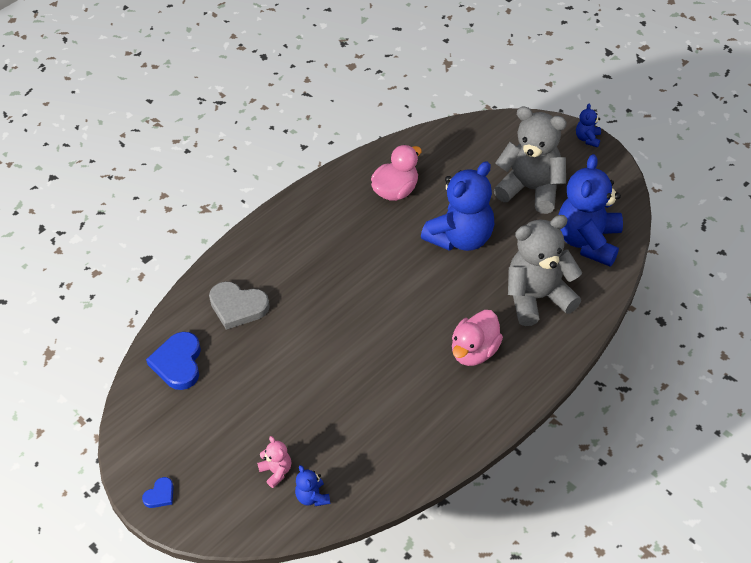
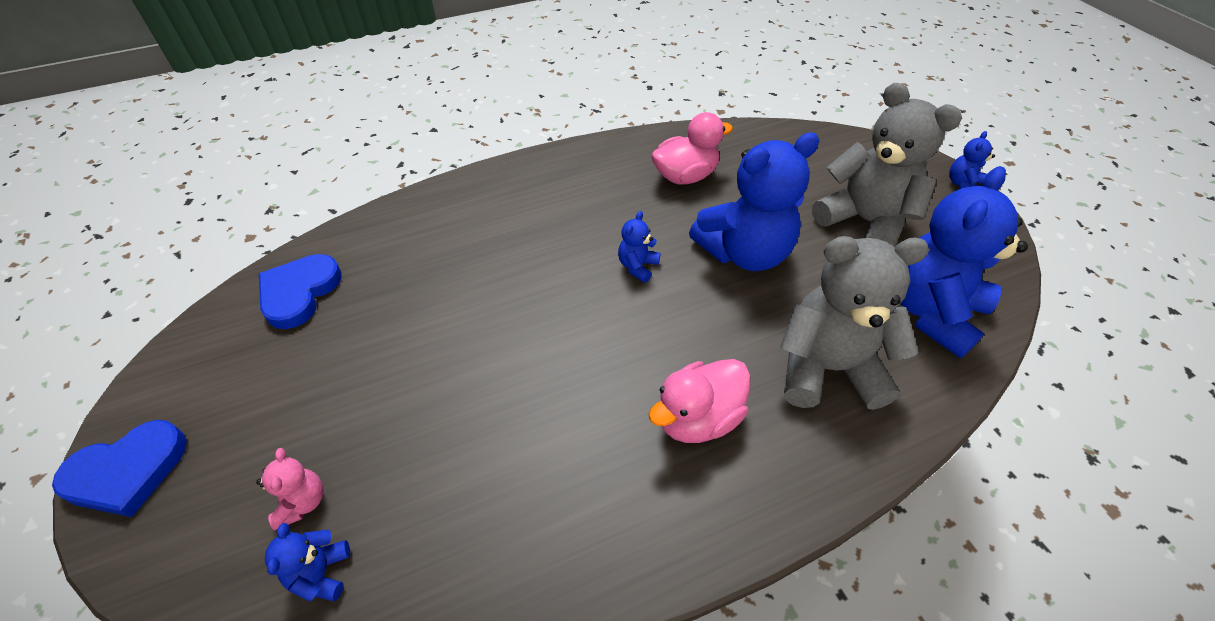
camera: 20 degrees right, 0 degrees up
(160, 495) = (127, 471): blue heart -> blue heart, size x1.96
(238, 307) = (418, 248): grey heart -> none
(395, 270) = (637, 266): none -> blue teddy bear

